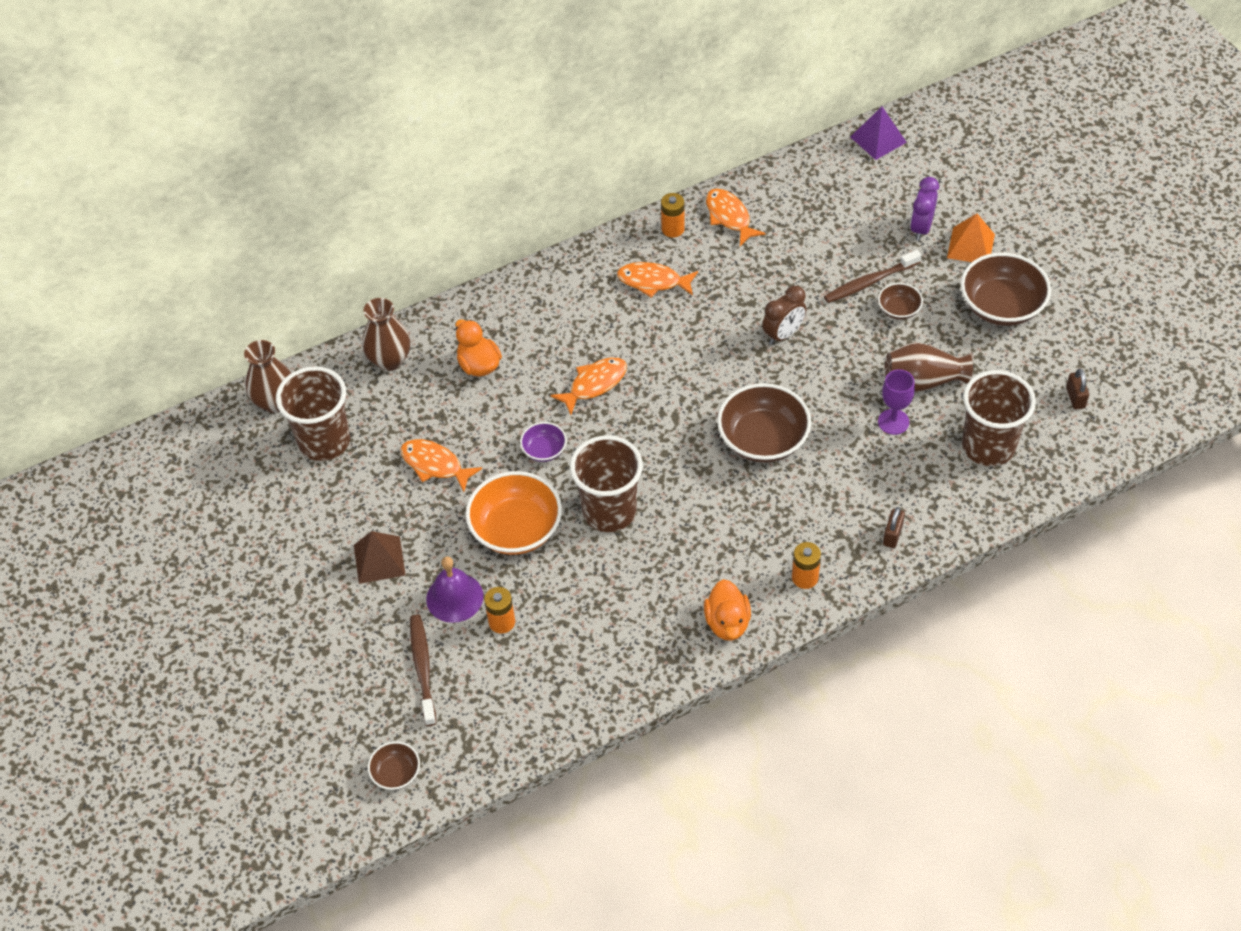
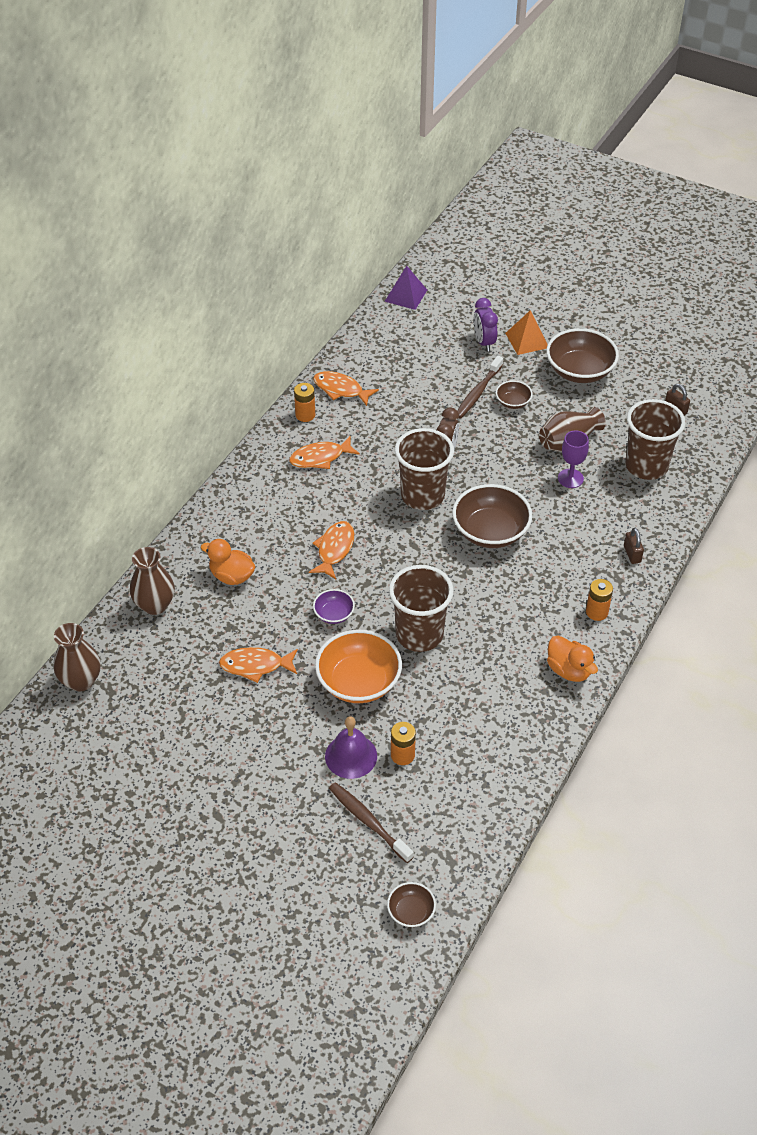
camera: 35 degrees left, 5 degrees down
(324, 441) = (148, 691): brown cup -> brown cup (422, 495)
(379, 560) = (267, 758): brown pyramid -> none

